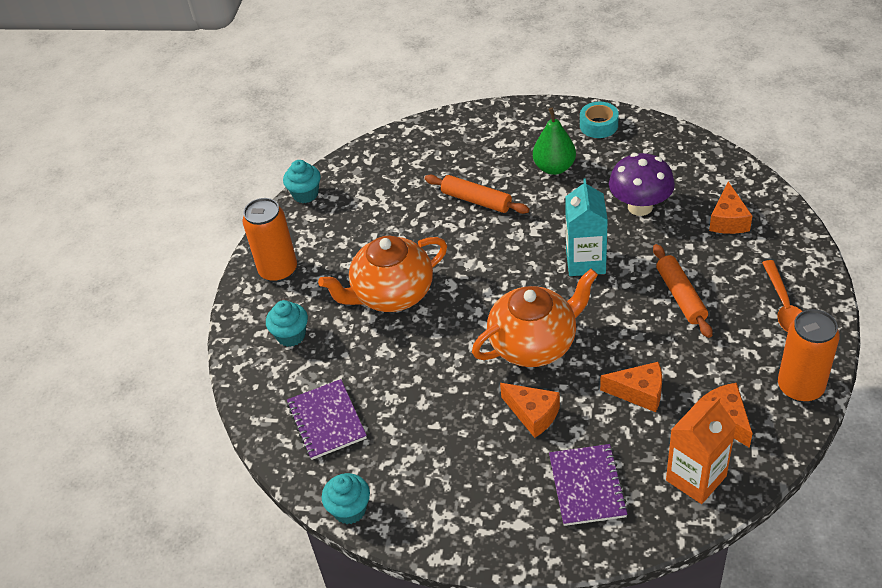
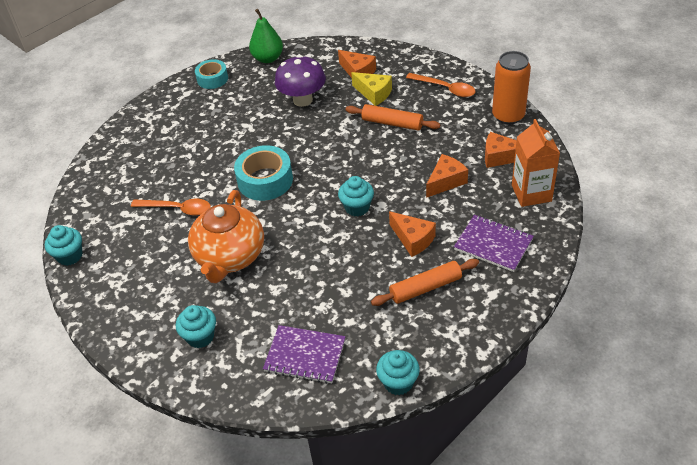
camera: 55 degrees left, 0 degrees up
(278, 270) = (126, 312): orange can -> none
(414, 221) = (177, 209): none -> orange spoon
(476, 200) = (200, 168): orange rolling pin -> orange rolling pin (425, 288)
(504, 254) = (265, 180): none -> turquoise tape
(533, 414) = (413, 239): orange cheese -> orange cheese turned 60 degrees clockwise
(534, 344) = (357, 207): orange teapot -> turquoise cupcake
(554, 167) = (221, 117): green pear -> green pear (268, 58)
(585, 262) = (317, 147): turquoise carton -> none
(709, 253) = (374, 93): none -> yellow cheese

